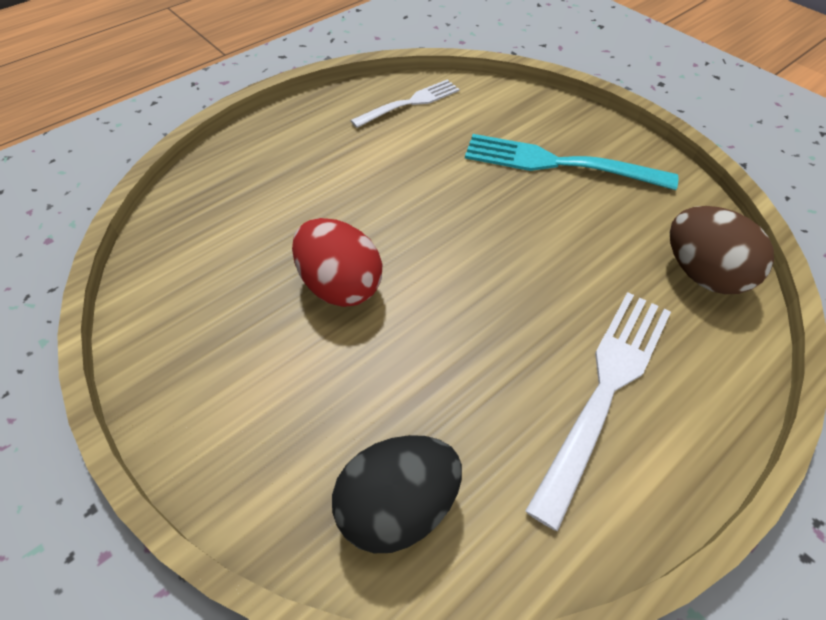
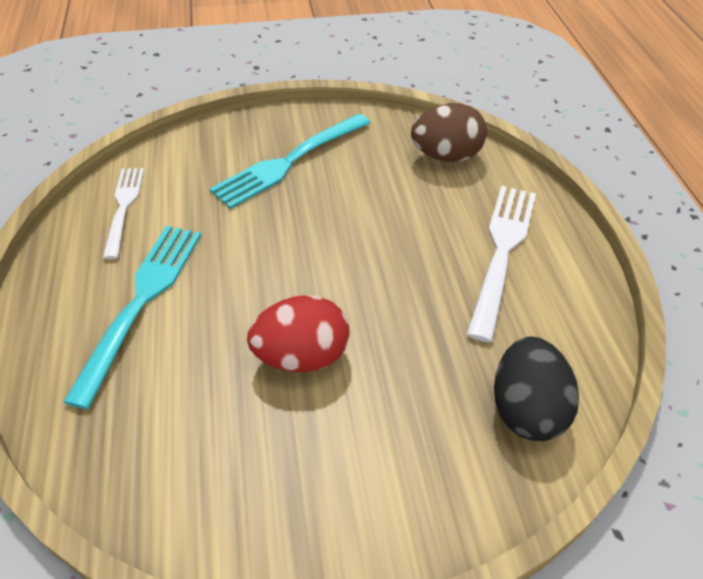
camera: 60 degrees left, 5 degrees down
(326, 163) = (141, 302): none -> turquoise fork
(605, 390) = (502, 252): white fork -> white fork turned 45 degrees clockwise

